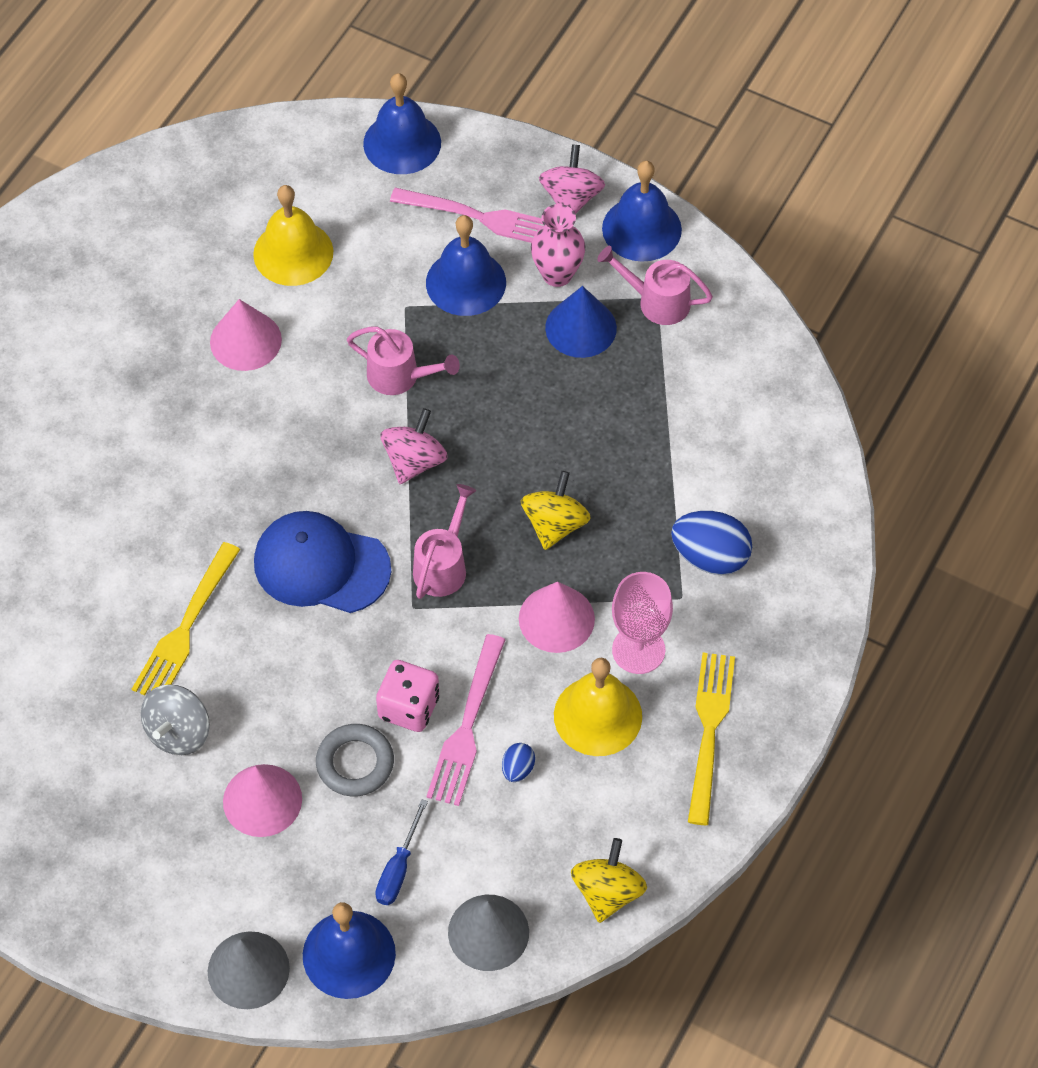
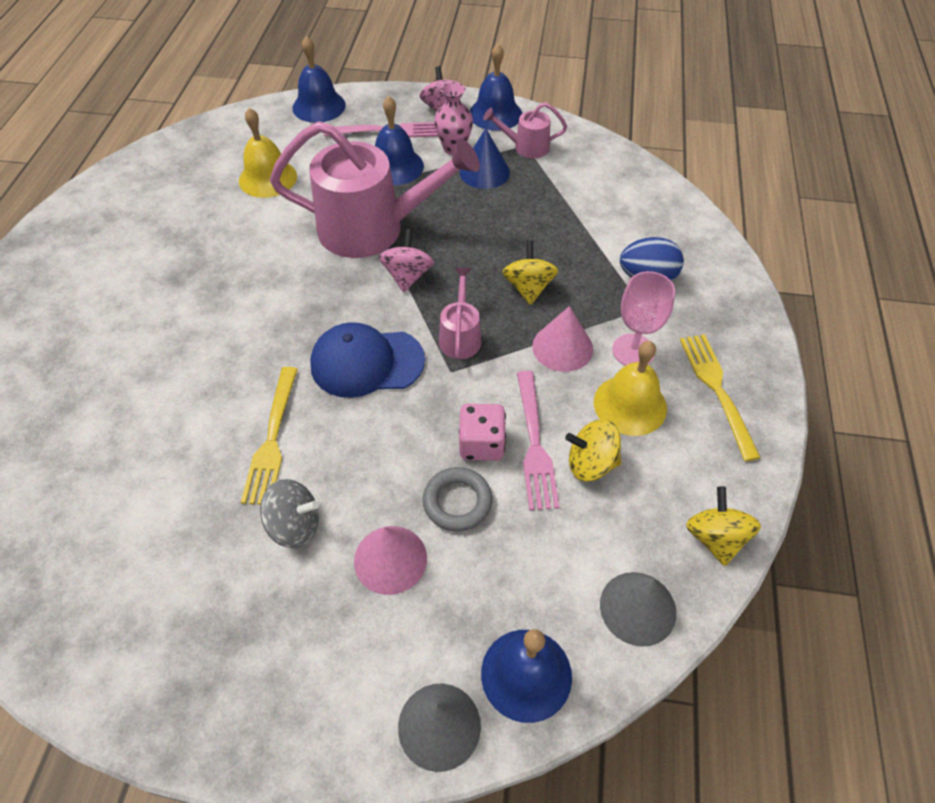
camera: 20 degrees left, 5 degrees down
(178, 732) = (294, 525): grey spinning top -> grey spinning top turned 90 degrees counterclockwise
(245, 340) = (252, 235): pink cone -> none
(398, 868) = (534, 578): blue screwdriver -> none
(401, 376) = (374, 228): pink watering can -> pink watering can, size x2.19
(518, 769) = (591, 463): blue egg -> yellow spinning top

